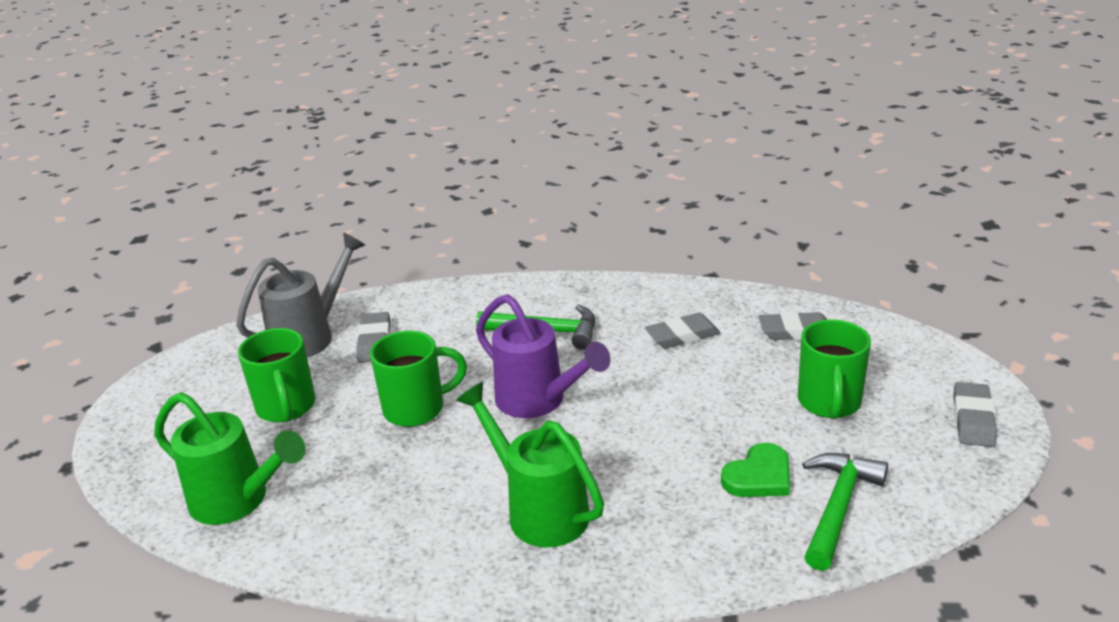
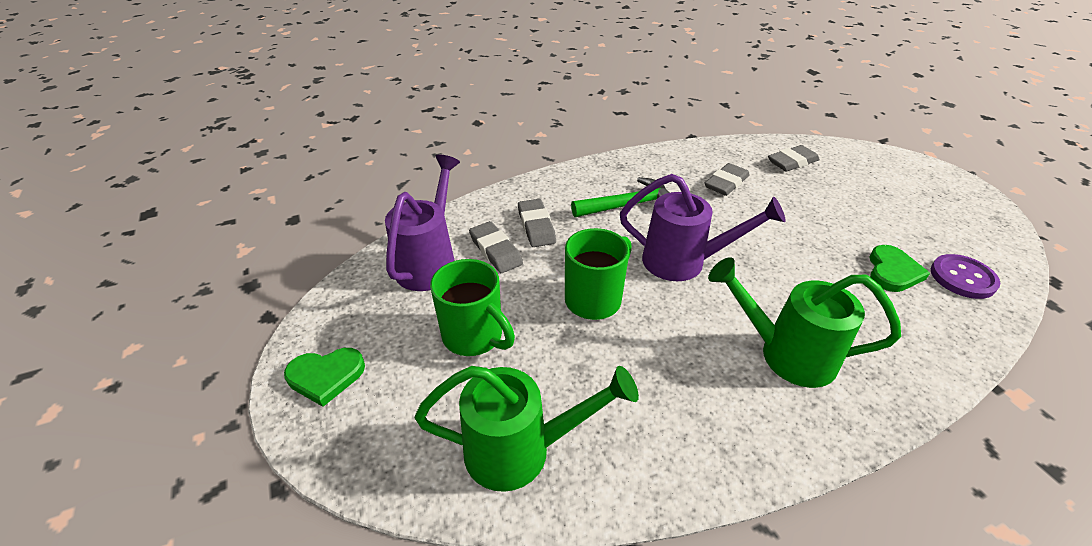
camera: 30 degrees left, 10 degrees up
(155, 402) = (326, 376): none -> green heart
(309, 337) = (429, 262): grey watering can -> purple watering can
(829, 403) = (869, 206): green mug -> none
(838, 507) = (962, 278): green hammer -> purple button
(973, 419) = (955, 193): grey eraser -> grey eraser (536, 226)

